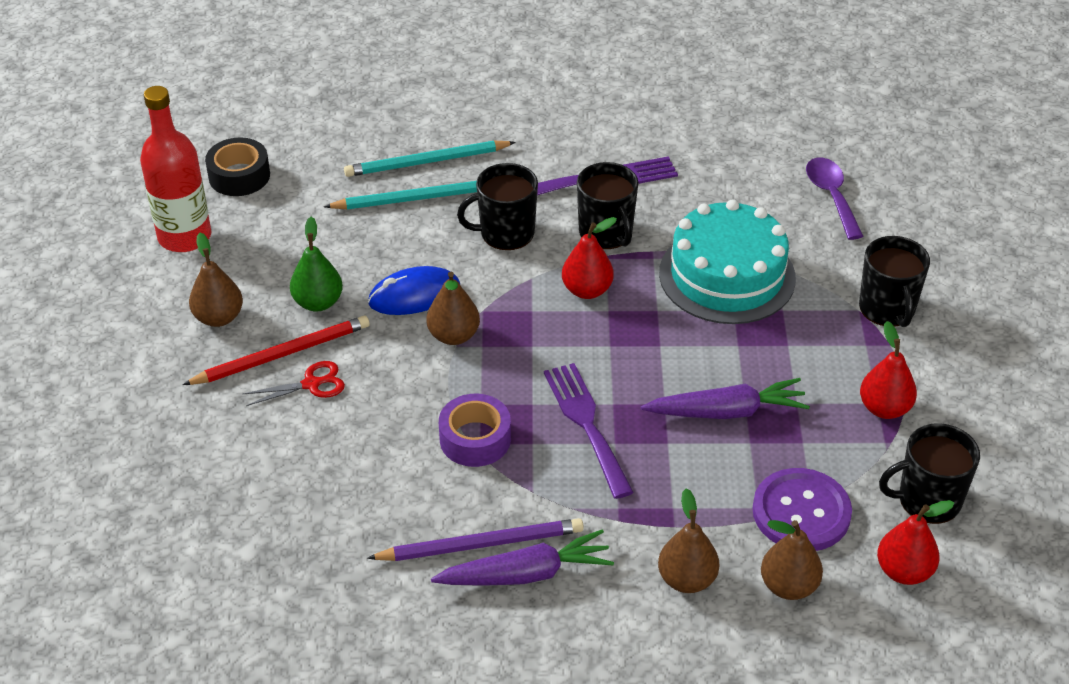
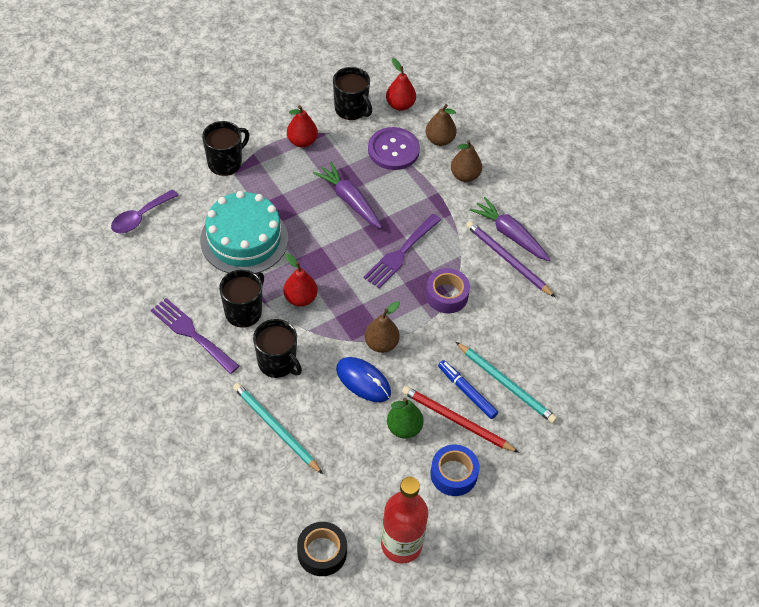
camera: 125 degrees left, 10 degrees up
(218, 317) = (453, 474): brown pear -> blue tape
(311, 384) = (467, 392): red scissors -> blue marker
(426, 162) = (236, 444): turquoise pencil -> turquoise pencil (506, 384)

